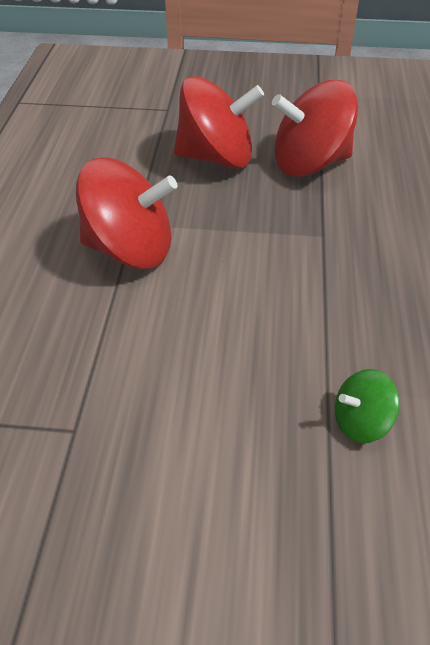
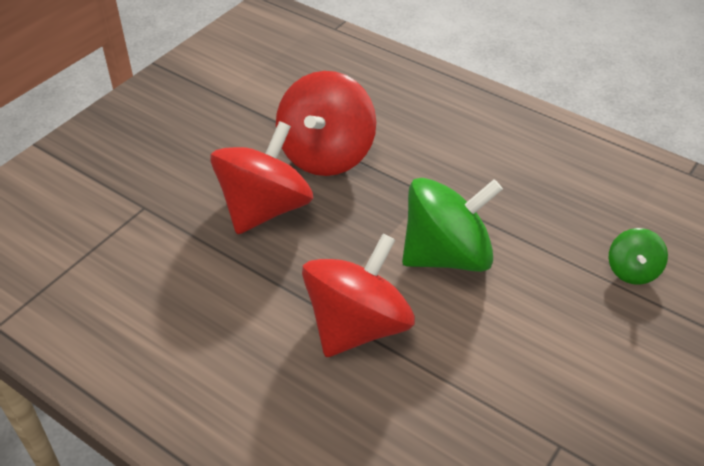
camera: 60 degrees left, 0 degrees up
(256, 273) = (447, 255): none -> green spinning top

